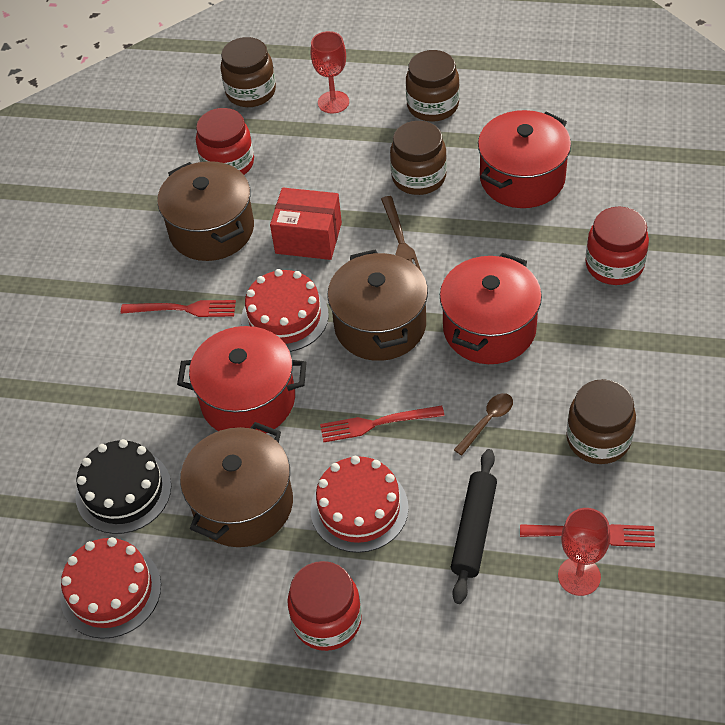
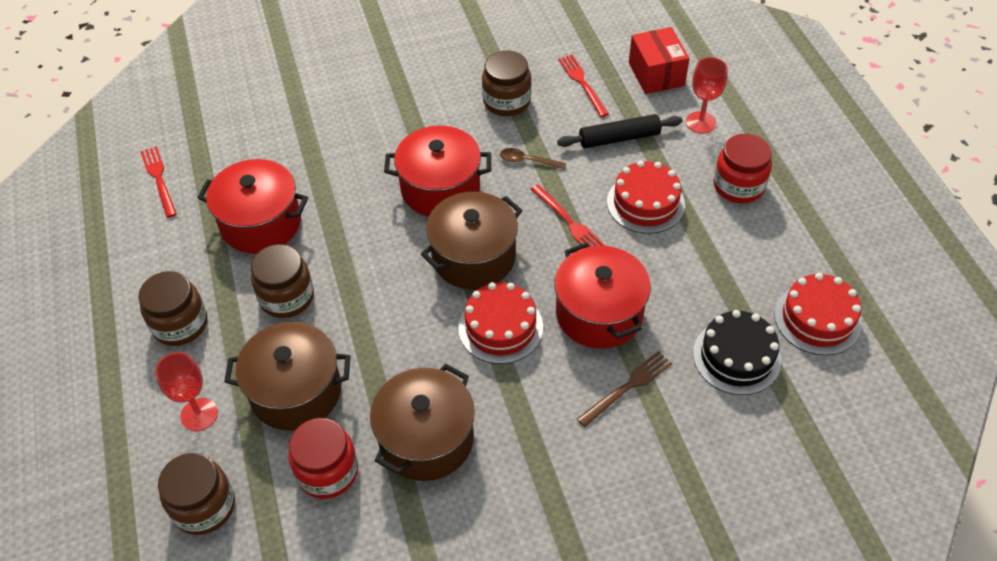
camera: 120 degrees left, 0 degrees up
(183, 309) = (534, 412): red fork -> red fork (159, 179)
(243, 504) = (691, 272): brown pot -> brown pot (296, 391)
(308, 238) = (400, 351): red box -> red box (656, 74)
(400, 241) = (373, 280): brown fork -> brown fork (627, 387)
(579, 576) = (616, 81): red goblet -> red goblet (700, 122)
(614, 265) = (338, 138): red jar -> none

